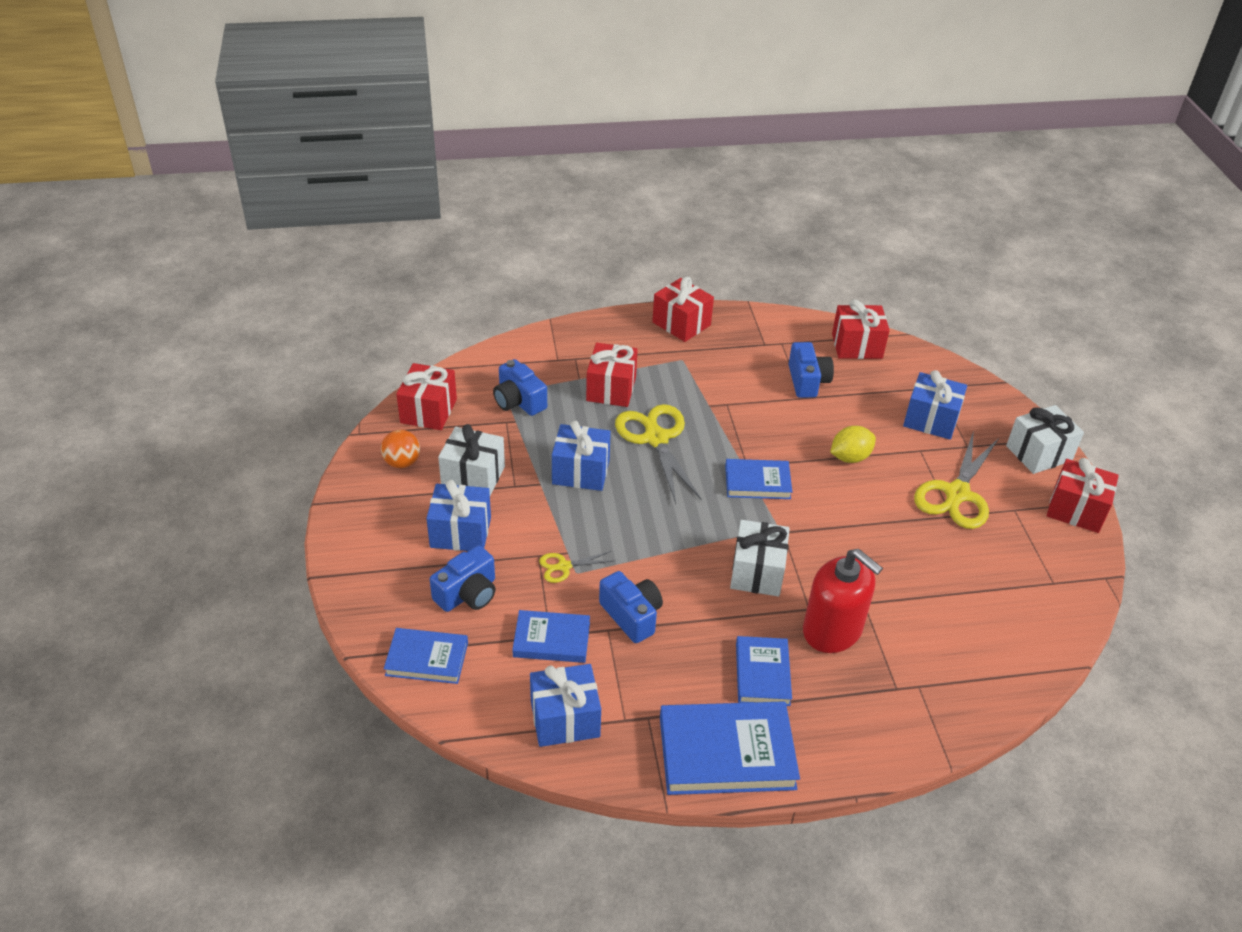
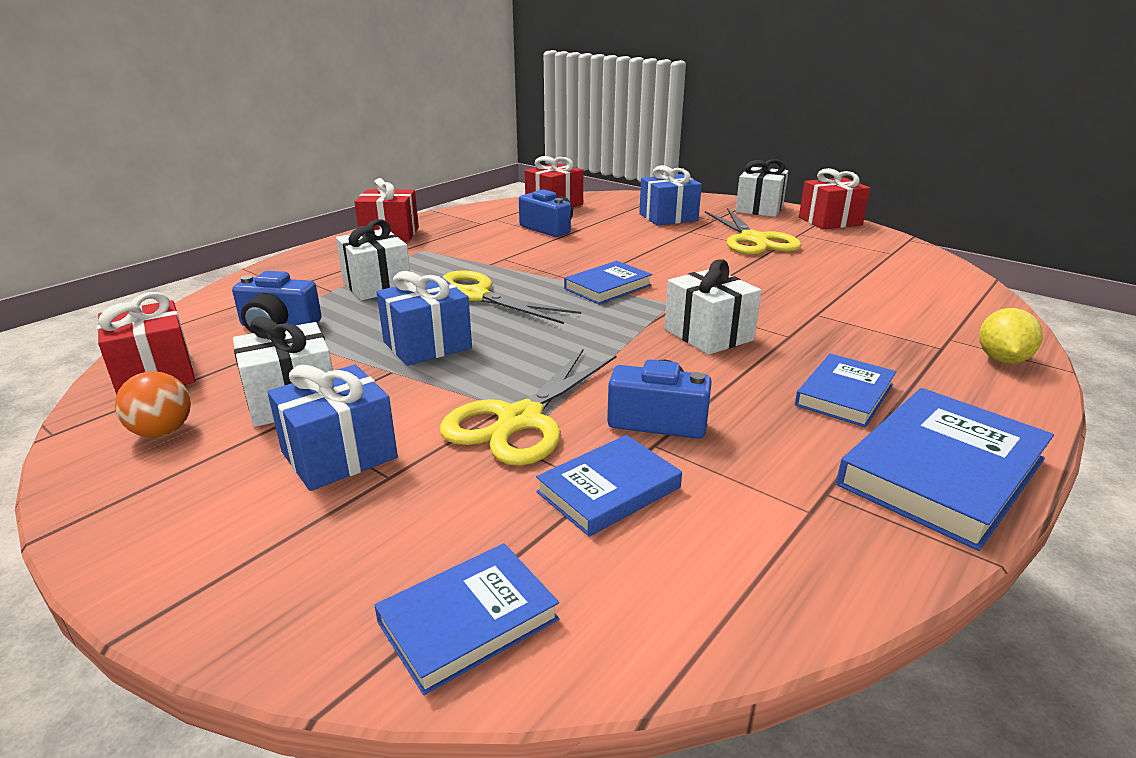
camera: 40 degrees left, 15 degrees down
(468, 594) = (432, 508): blue camera -> none
(564, 566) = (521, 420): yellow scissors -> yellow scissors, size x2.06
(565, 719) = (753, 558): blue gift -> none
(611, 389) = (377, 285): red gift -> white gift
(762, 674) = (844, 395): blue book -> blue book turned 75 degrees clockwise
(832, 630) = (831, 339): red soap dispenser -> none
(850, 457) = (651, 250): yellow lemon -> yellow lemon (1002, 359)

